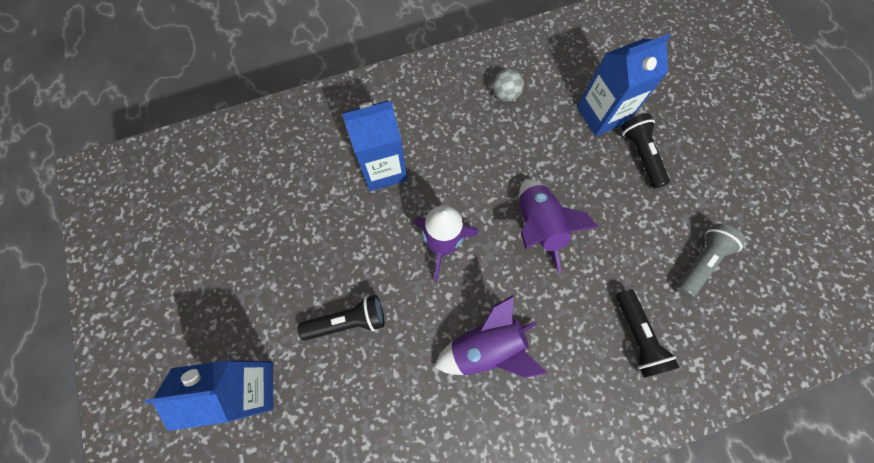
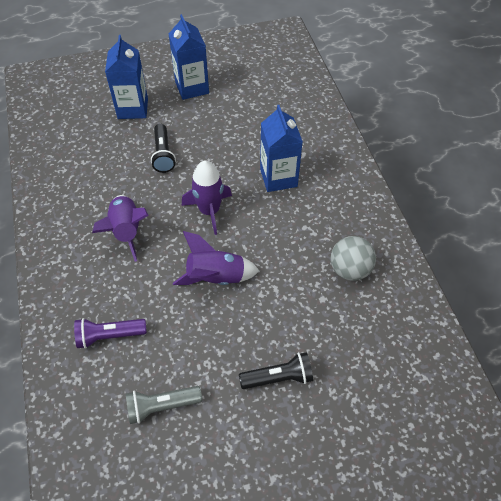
camera: 95 degrees right, 15 degrees down
(505, 95) = (349, 269): grey ball -> grey ball, size x1.53
(601, 115) = (326, 350): blue carton -> blue carton (192, 87)
(637, 337) = (109, 336): black flashlight -> purple flashlight
(700, 262) = (161, 406): grey flashlight -> grey flashlight turned 120 degrees clockwise

